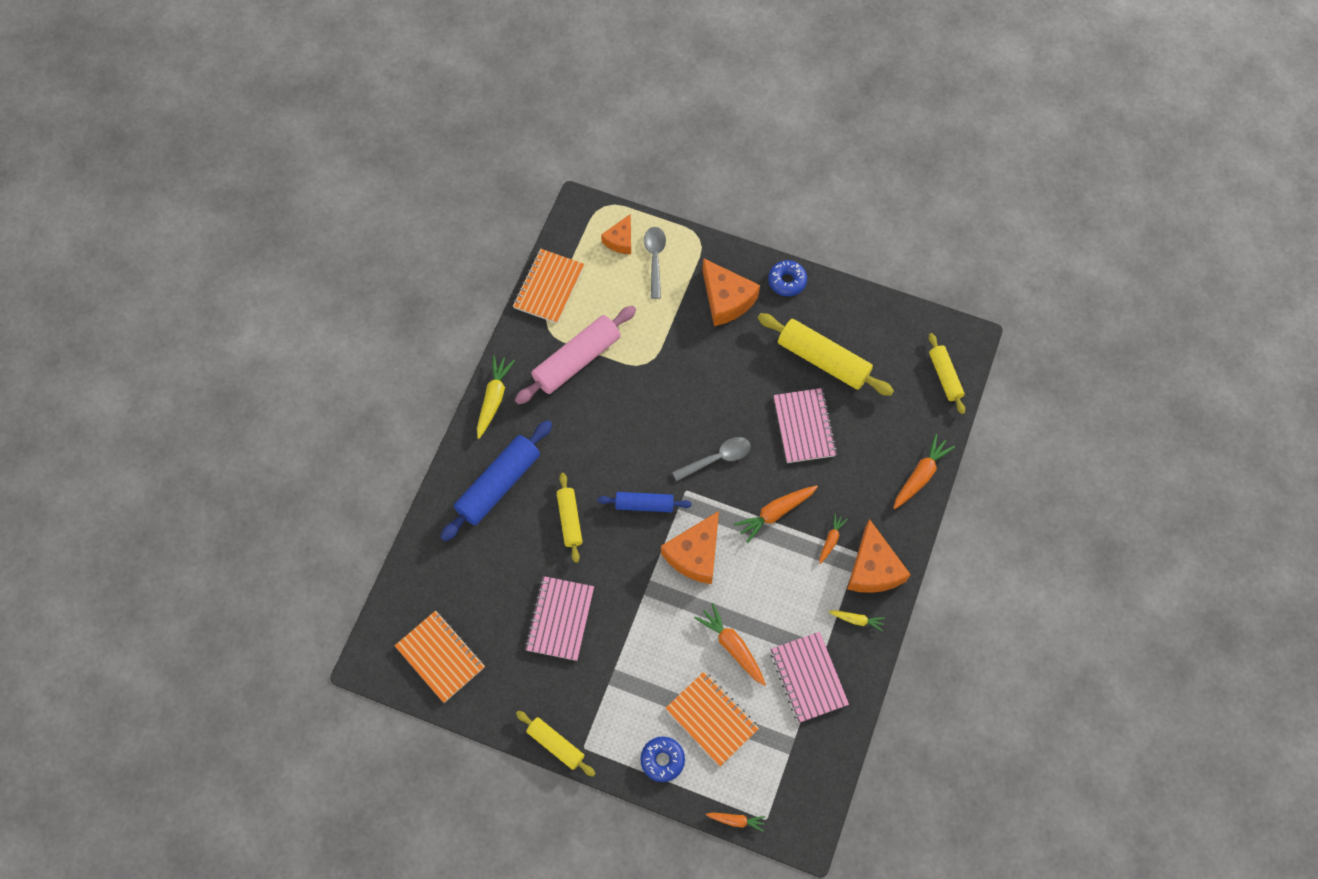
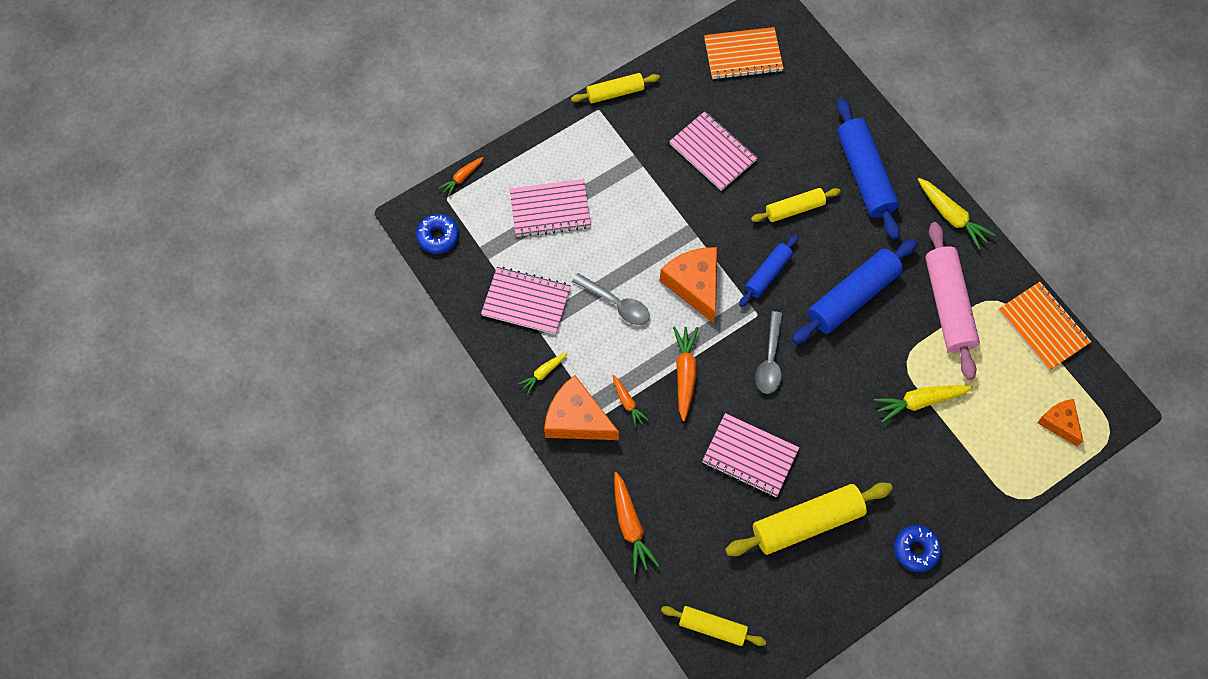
camera: 125 degrees right, 0 degrees up
(569, 519) = (794, 209): yellow rolling pin -> yellow rolling pin turned 45 degrees counterclockwise
(619, 431) = (852, 296): none -> blue rolling pin
(655, 259) = (1018, 441): grey spoon -> grey spoon (616, 304)
(662, 760) = (546, 156): blue donut -> blue donut (438, 236)
(672, 337) = (919, 401): none -> yellow carrot
(712, 719) = (550, 210): orange notebook -> pink notebook
(726, 299) = (930, 477): orange cheese -> none
(732, 646) = (595, 262): orange carrot -> none

